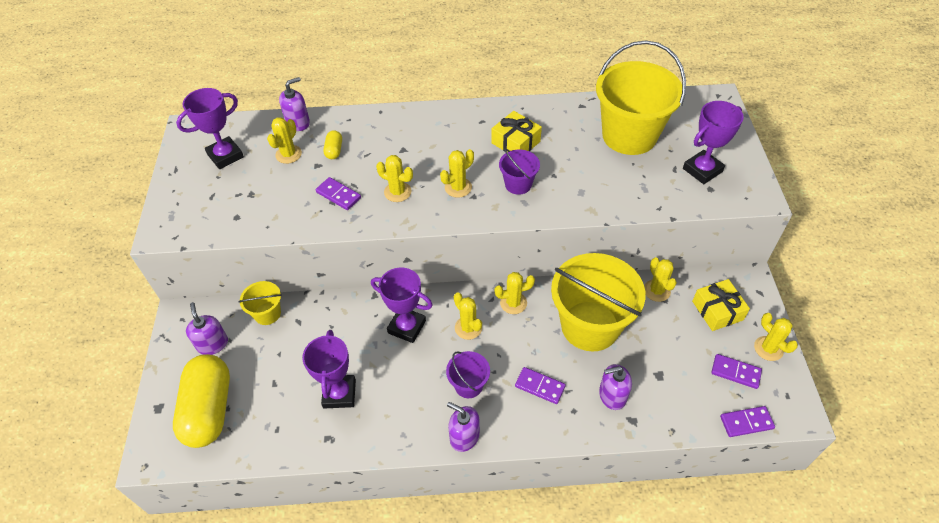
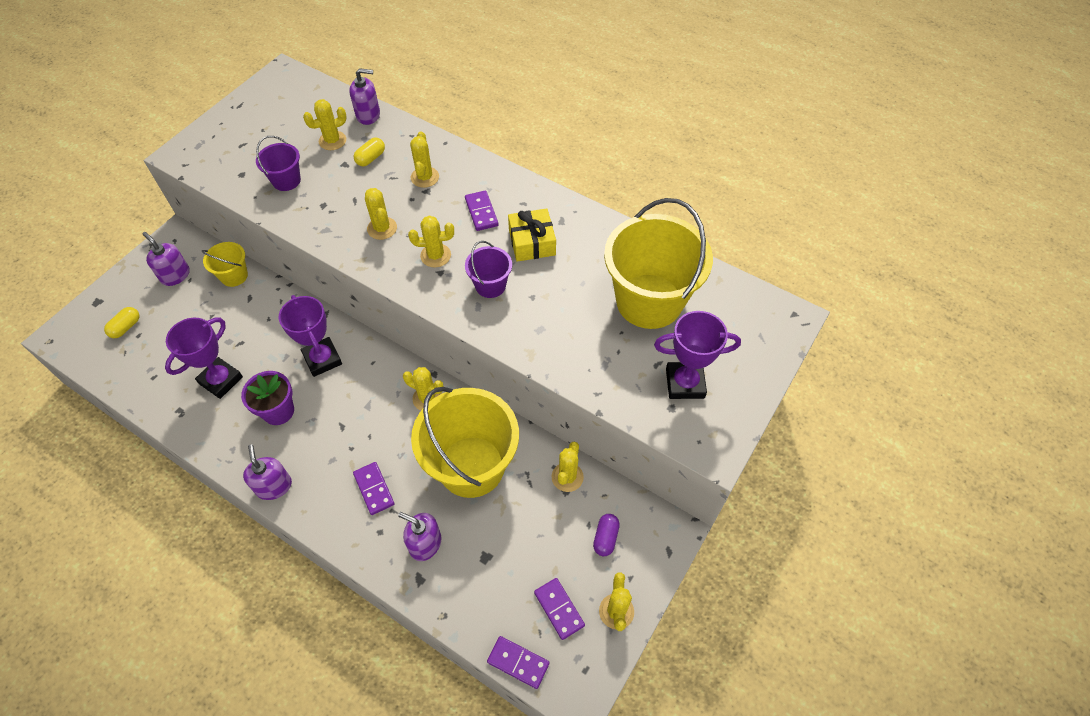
camera: 35 degrees right, 5 degrees up
(209, 409) = (126, 327): yellow capsule -> yellow capsule, size x0.41
(212, 344) = (175, 275): purple soap dispenser -> purple soap dispenser turned 60 degrees counterclockwise
(225, 156) = (285, 114): purple trophy -> none
(338, 195) = (333, 202): purple domino -> purple domino (481, 212)
(411, 384) = (278, 411): none -> purple flower pot
(468, 328) = (369, 394): yellow cactus -> yellow cactus (425, 177)
(468, 385) = (320, 445): purple bucket -> purple bucket (286, 180)
(717, 310) = (605, 538): yellow gift -> purple capsule

